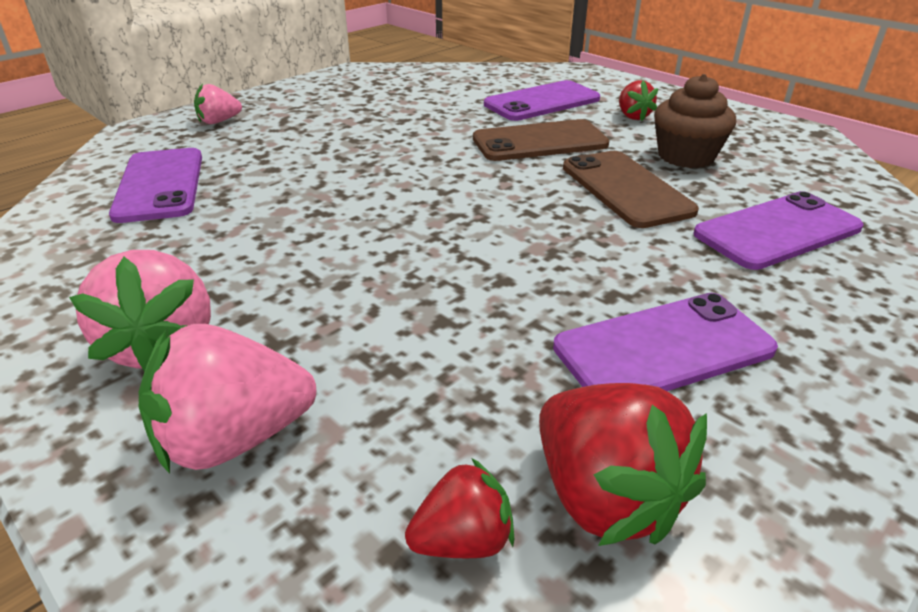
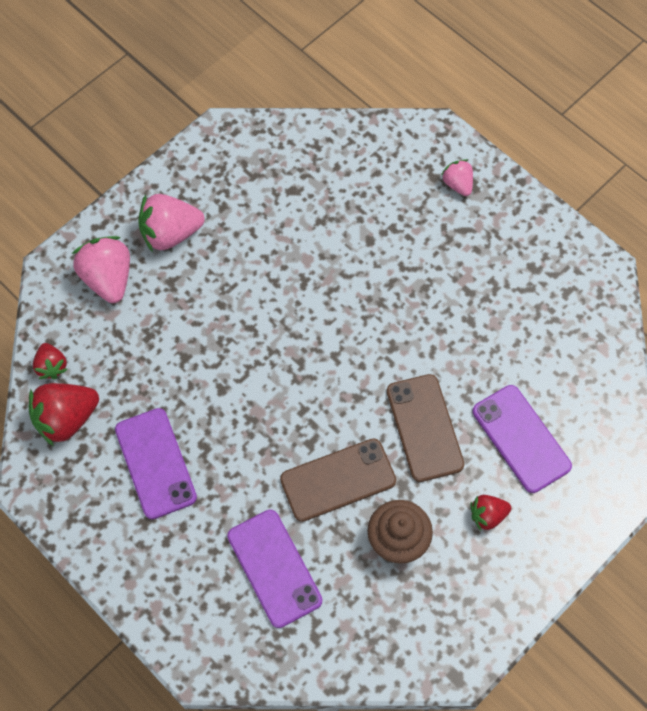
camera: 90 degrees right, 30 degrees up
(160, 185) = (342, 179): purple phone -> none

